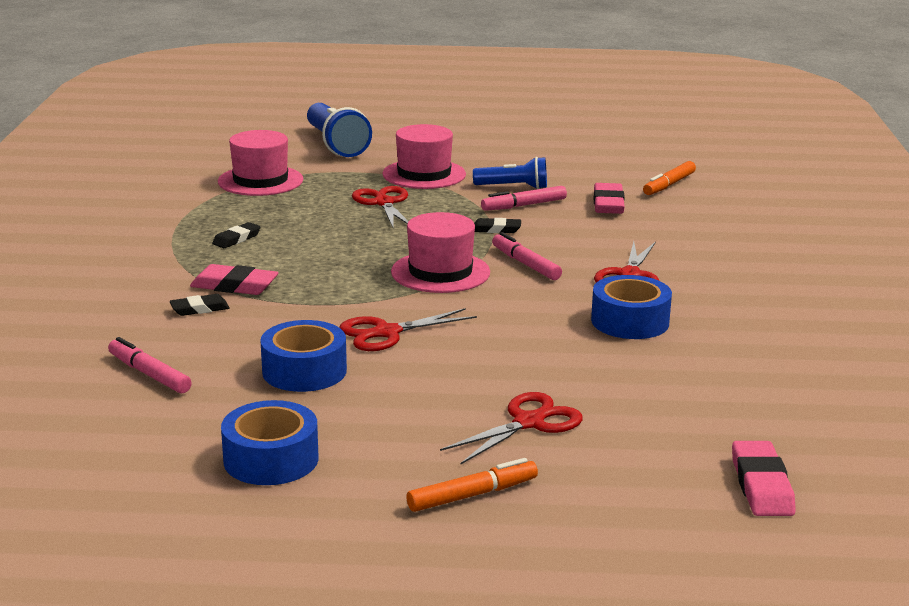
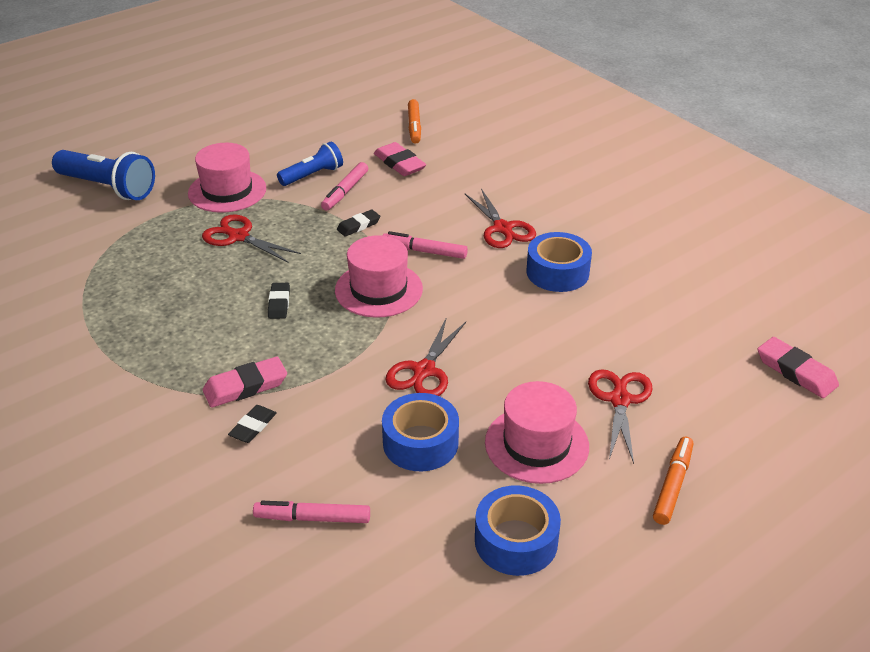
camera: 40 degrees left, 15 degrees up
(236, 239) = (173, 334): black eraser -> black eraser (279, 303)
(260, 181) = (100, 258): pink hat -> pink hat (536, 444)

